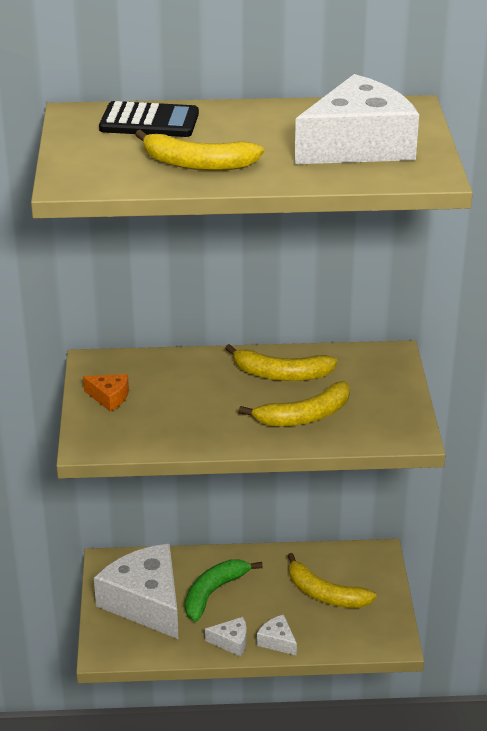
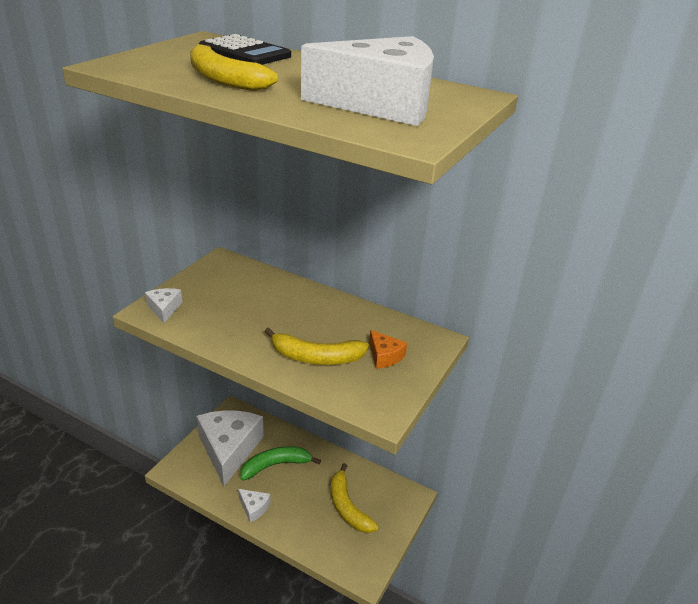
camera: 30 degrees right, 0 degrees up
(109, 397) = (202, 286): orange cheese -> orange cheese (384, 356)
(277, 641) = (284, 525): white cheese -> white cheese (164, 309)
(281, 374) = (335, 319): yellow banana -> none

